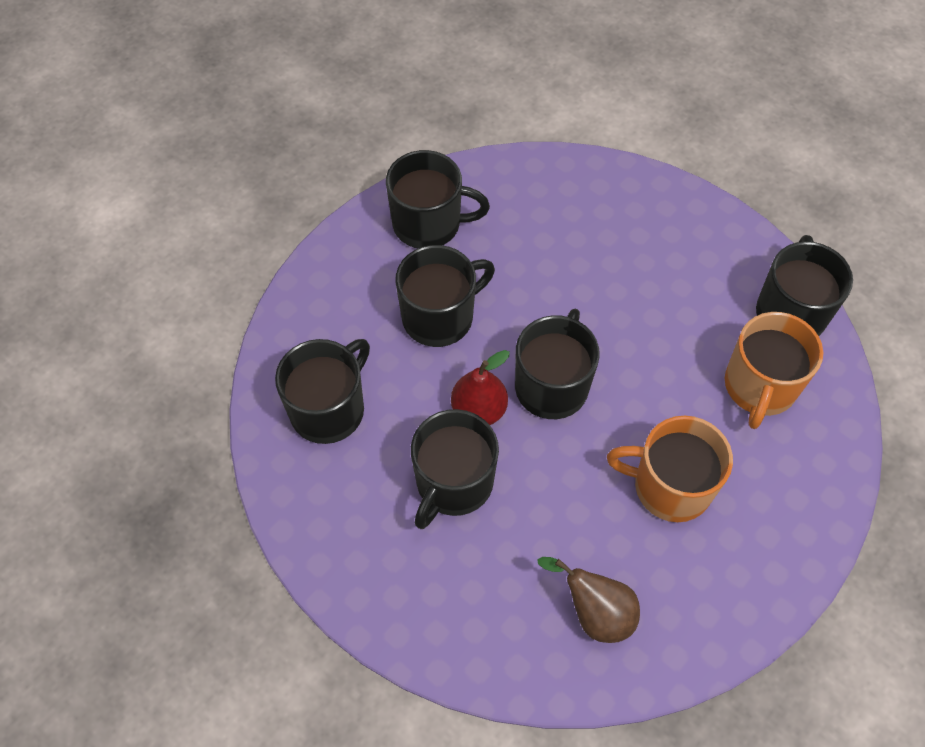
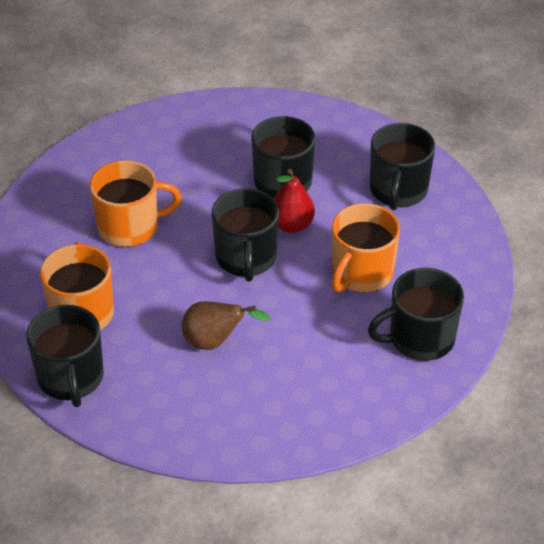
camera: 155 degrees right, 15 degrees down
(440, 316) = (361, 273): black mug -> orange mug
(595, 612) = (153, 149): brown pear -> brown pear (215, 341)

